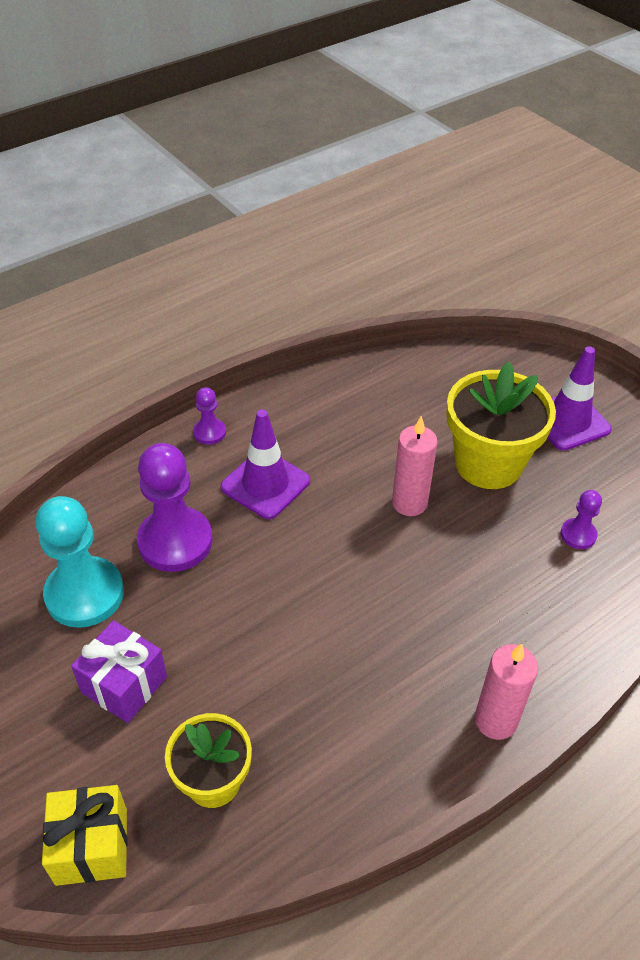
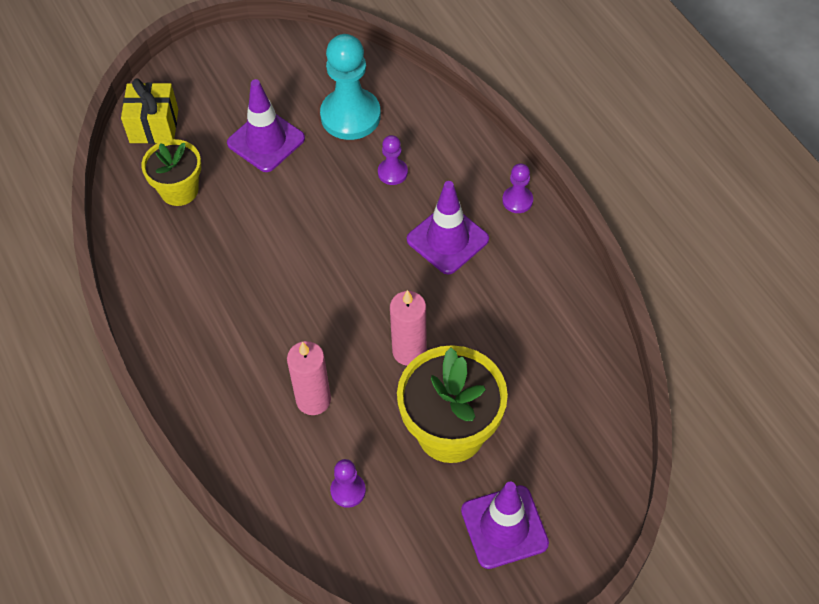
camera: 100 degrees right, 10 degrees up
(124, 685) = (266, 141): purple gift -> purple traffic cone
(175, 541) = (392, 172): purple pawn -> purple pawn, size x0.49
(495, 720) = (178, 374): pink candle -> pink candle (313, 400)

